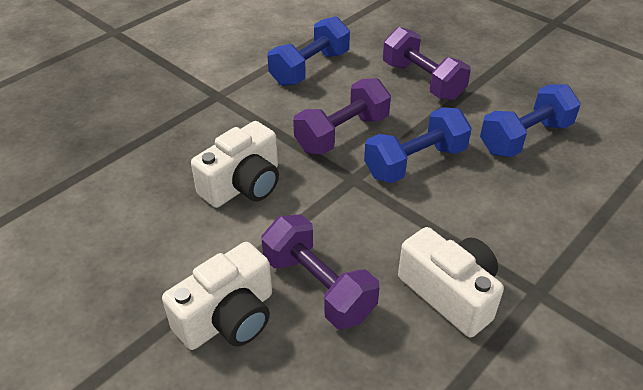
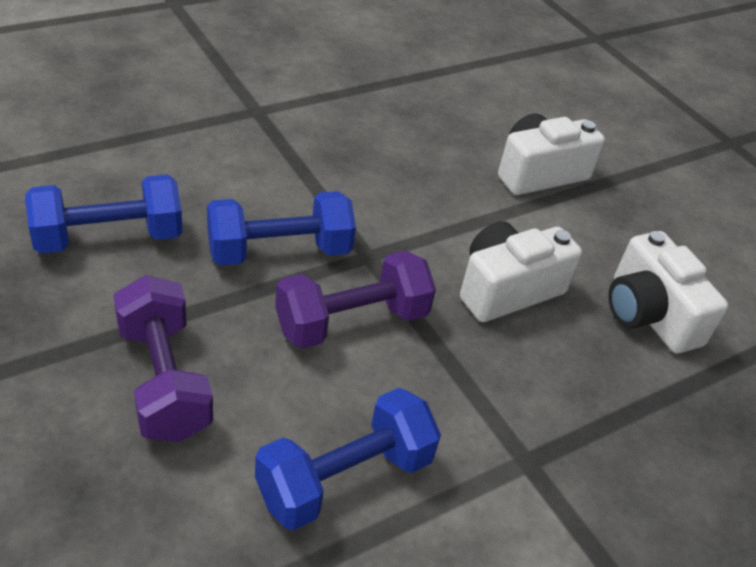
camera: 170 degrees left, 0 degrees up
(318, 287) = (452, 170): purple dumbbell -> none
(450, 293) = (334, 132): white camera -> white camera (648, 314)

